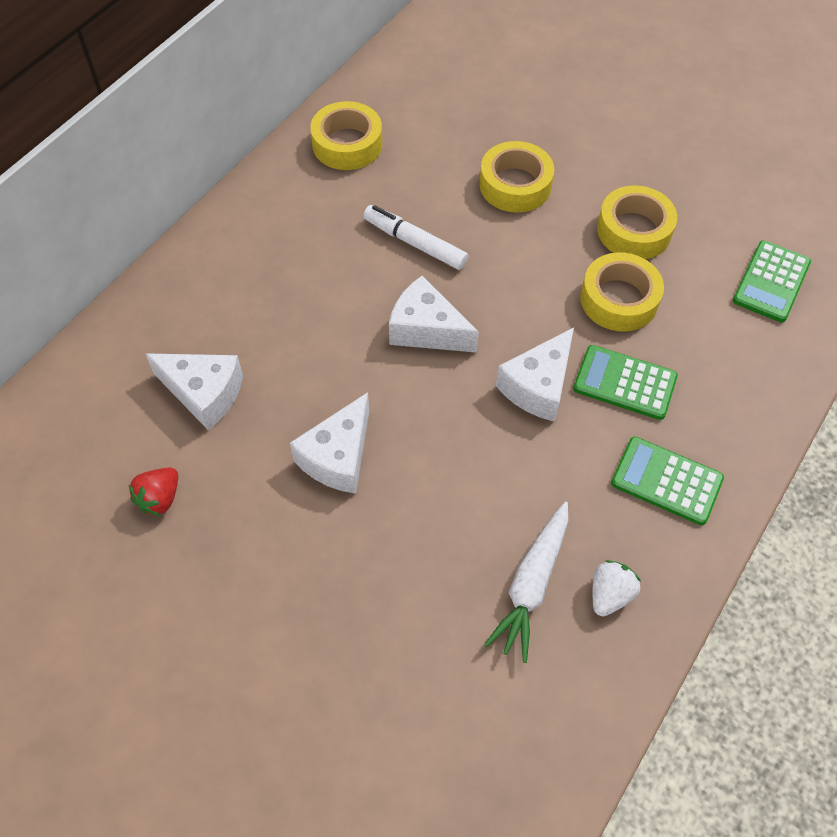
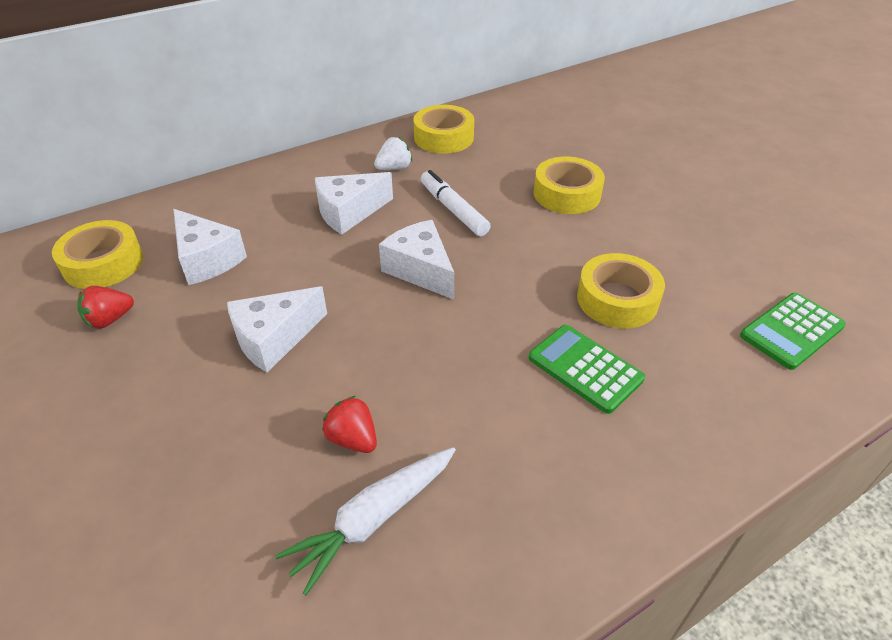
camera: 25 degrees right, 15 degrees down
(473, 525) = (353, 439): none -> red strawberry
(538, 386) = (495, 344): white cheese -> white cheese (349, 212)
(609, 594) = (451, 565): white strawberry -> white strawberry (394, 168)
(634, 230) = (661, 252): yellow tape -> yellow tape (103, 263)
(666, 481) = (582, 473): green calculator -> none

